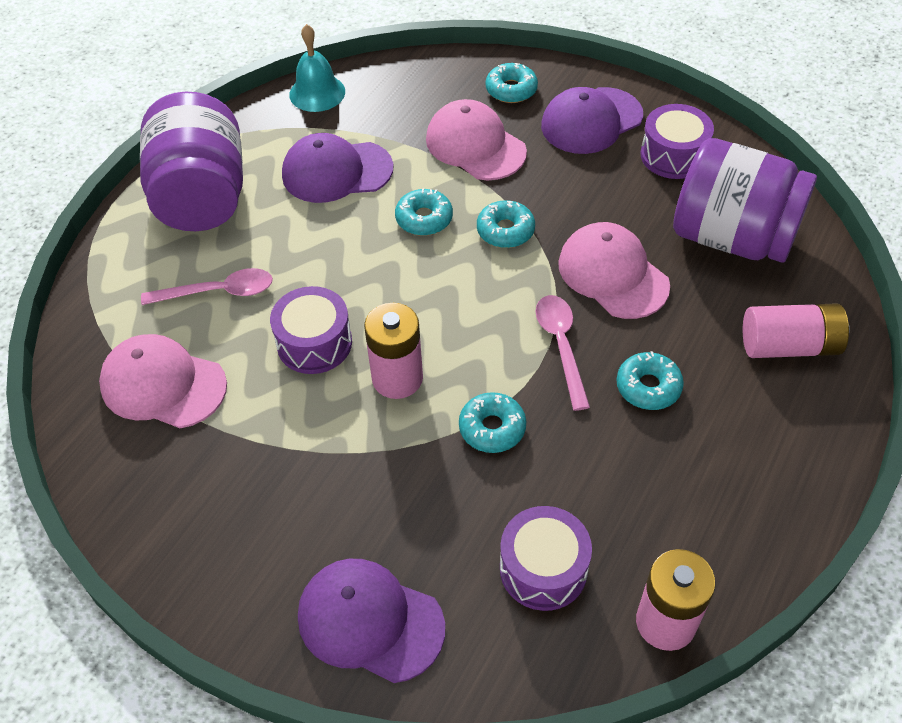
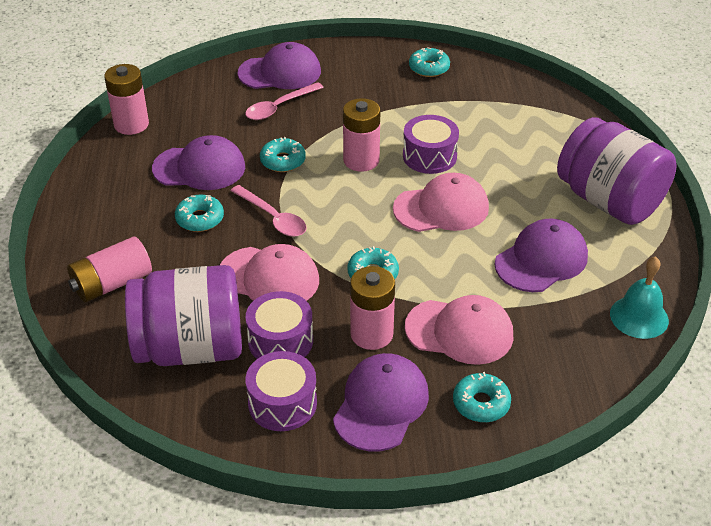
camera: 145 degrees right, 10 degrees down
(163, 385) = (489, 105): pink cap -> pink cap (441, 208)
(218, 292) = (520, 156): pink spoon -> pink spoon (279, 107)
(424, 219) = (440, 255): turquoise donut -> turquoise donut (429, 68)
(543, 569) = (208, 119): purple drum -> purple drum (280, 341)
(554, 176) = (371, 334): none -> pink battery
(607, 473) = (199, 168): none -> purple cap

